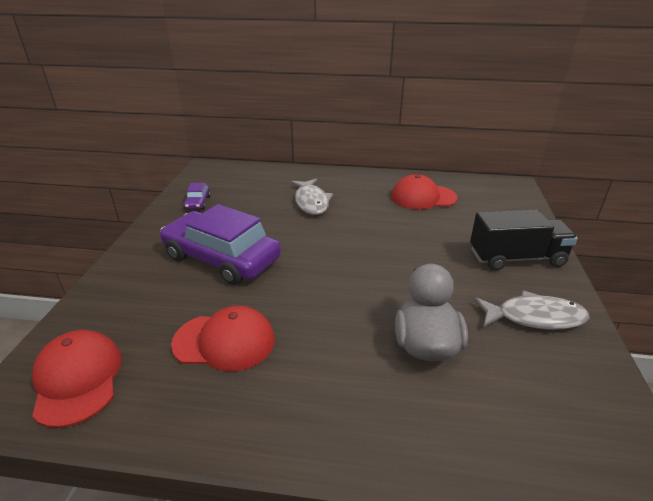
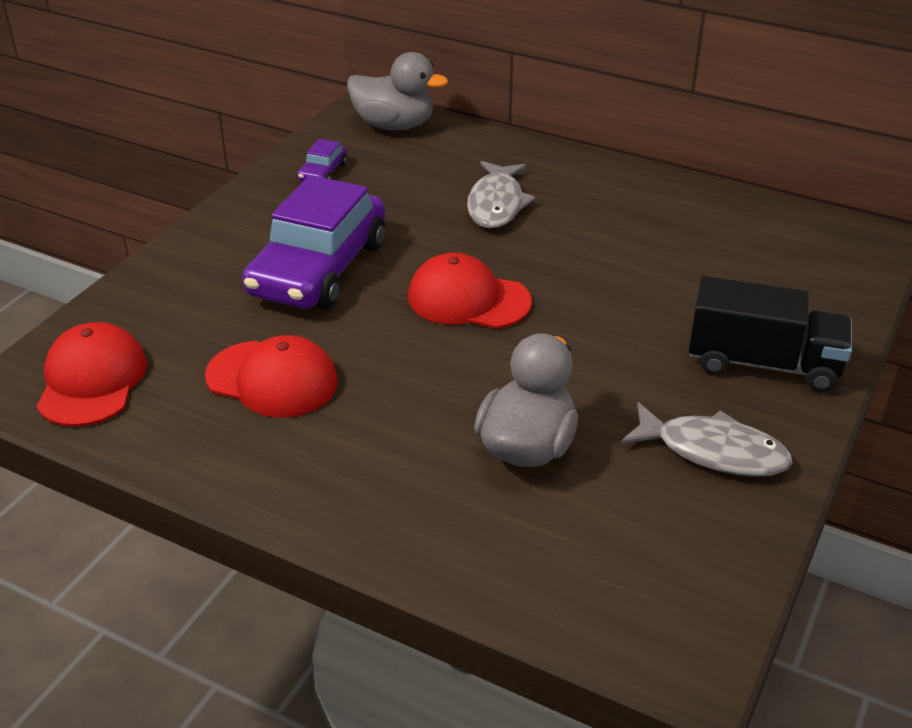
camera: 20 degrees right, 5 degrees up
(222, 258) = (318, 268): purple car -> purple car turned 120 degrees counterclockwise
(229, 172) = (394, 125): none -> grey duck
(423, 197) = (688, 231): red cap -> red cap (468, 299)

